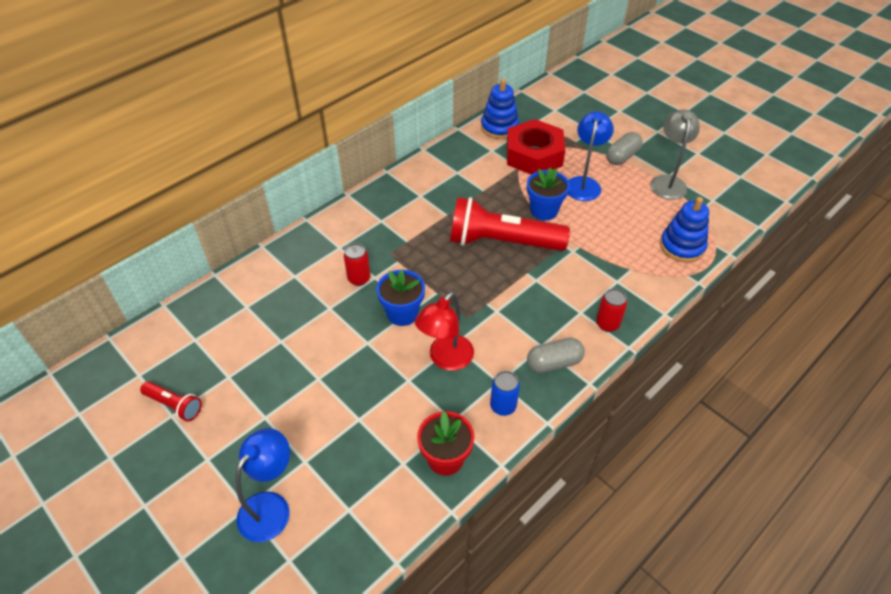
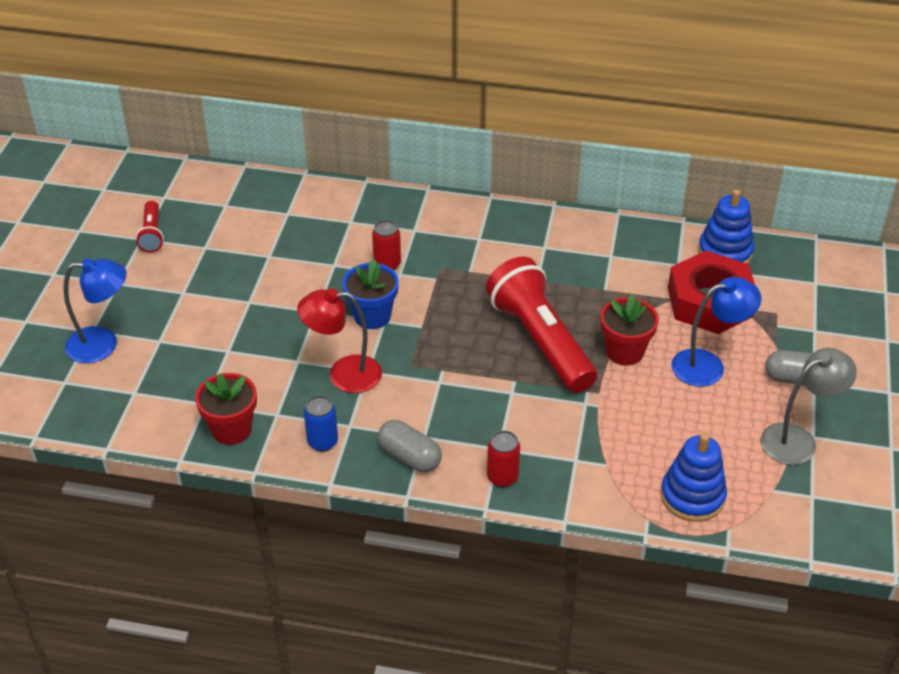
camera: 55 degrees right, 5 degrees down
(544, 210) = (625, 352): blue flower pot -> red flower pot

